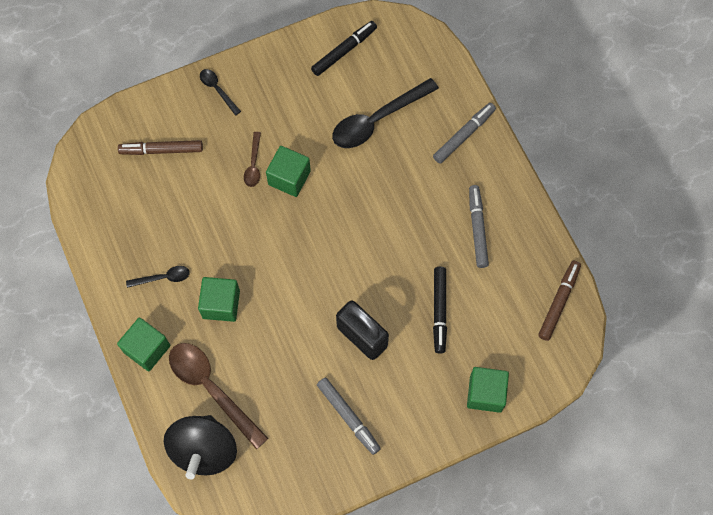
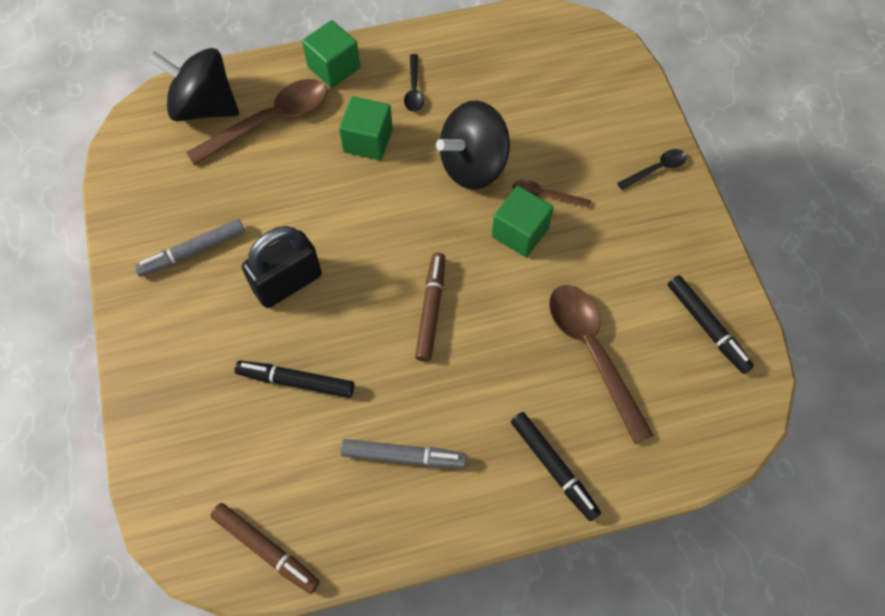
camera: 100 degrees right, 5 degrees down
(161, 150) = (578, 103): brown marker -> brown marker (431, 309)
(233, 219) = (473, 165): none -> black spinning top
(377, 120) = (592, 352): black spoon -> brown spoon
(464, 135) = (553, 467): grey marker -> black marker
(485, 393) = (168, 417): green cube -> none

